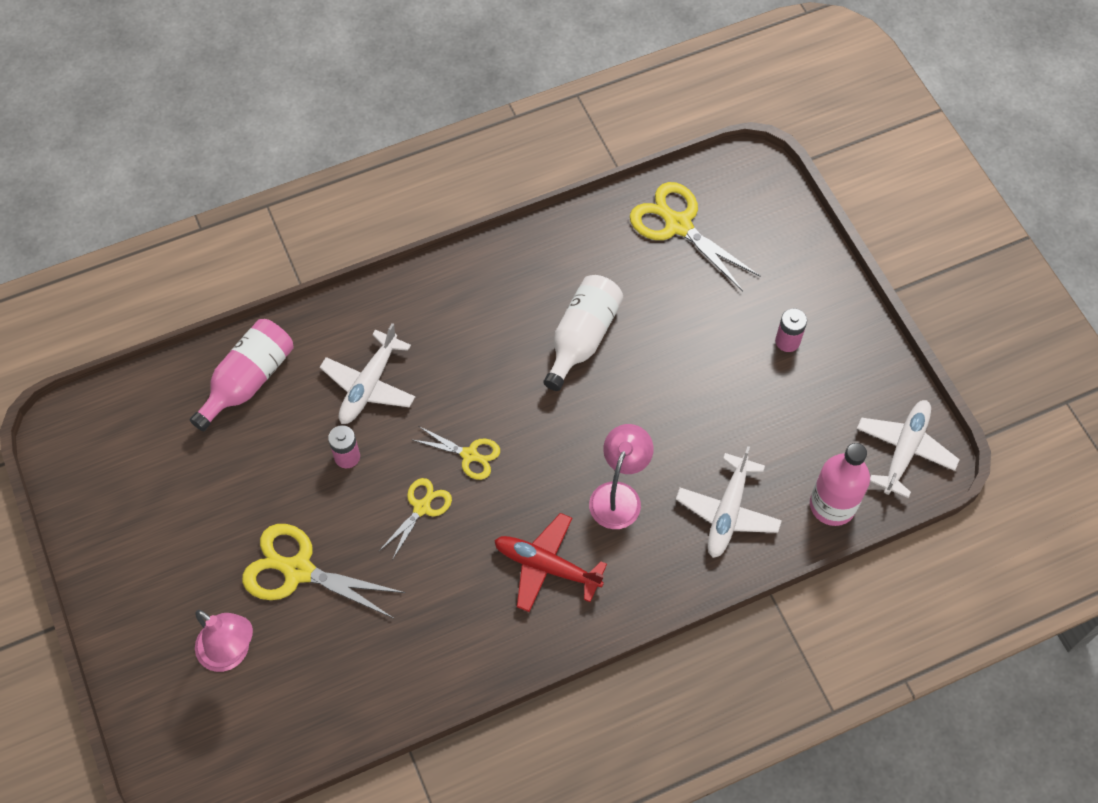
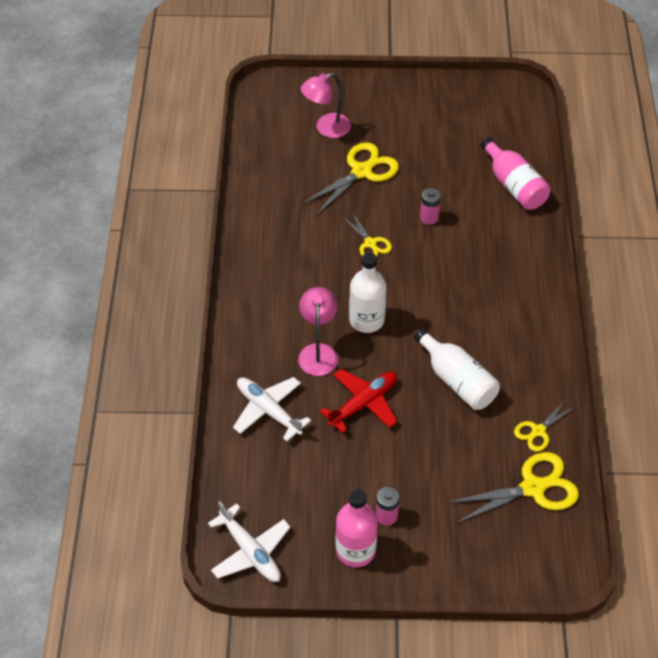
camera: 115 degrees right, 10 degrees down
(369, 385) = (478, 245): white plane -> none
(469, 455) = (395, 281): yellow scissors -> yellow scissors (538, 431)
(545, 462) = (366, 320): none -> white bottle
(546, 566) = (290, 293): red plane -> red plane (363, 403)
(619, 495) = (318, 352): pink lamp -> pink lamp turned 135 degrees counterclockwise
(832, 505) = (235, 479): pink bottle -> pink bottle (355, 550)

